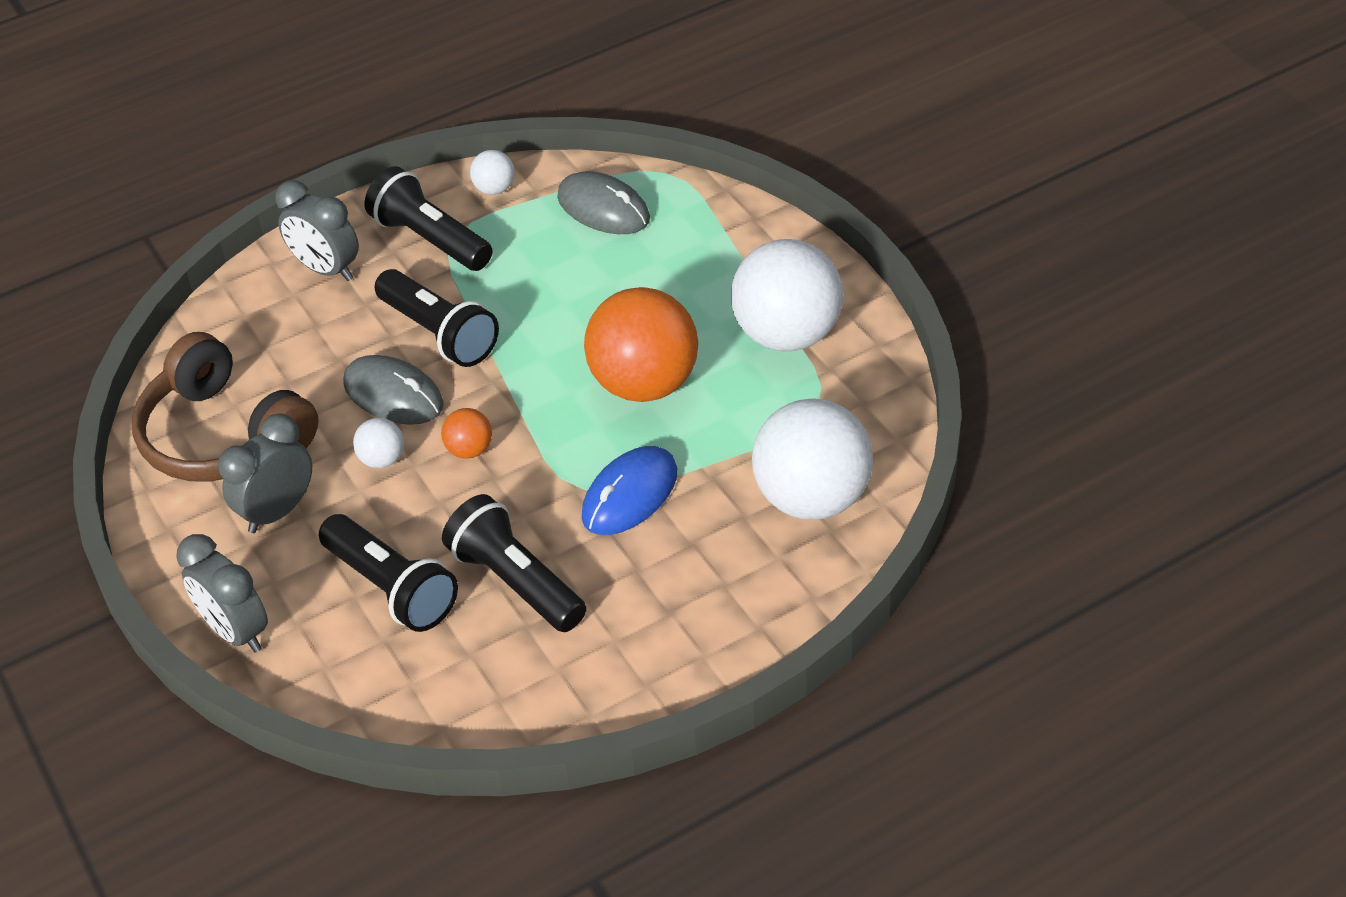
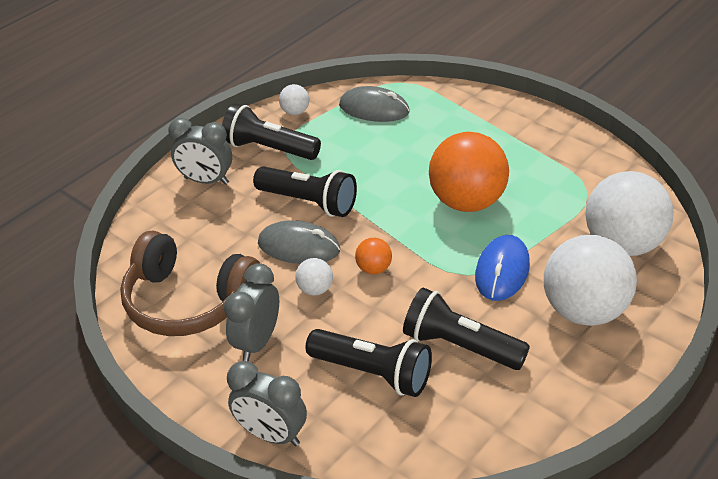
camera: 20 degrees left, 5 degrees down
(787, 335) = (539, 154): white ball -> white ball (584, 311)

